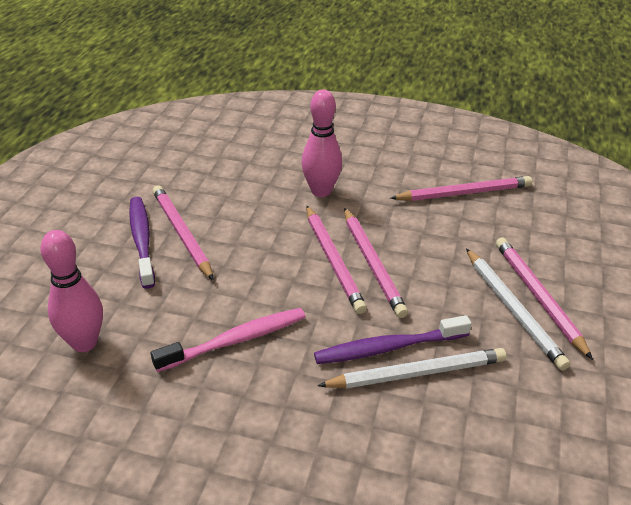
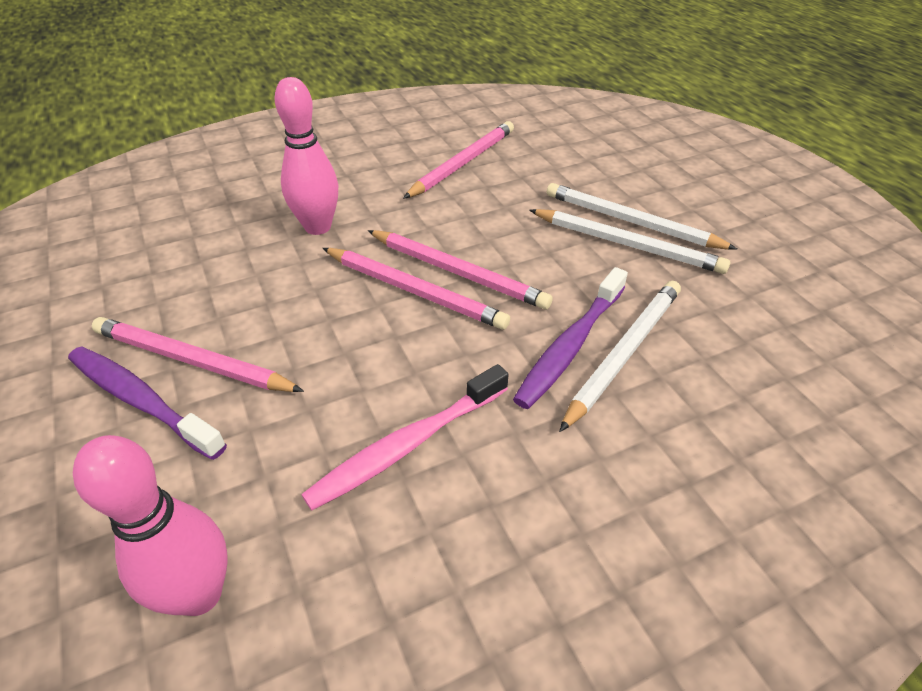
camera: 40 degrees left, 5 degrees up
(235, 340) = (407, 445): pink toothbrush -> pink toothbrush turned 150 degrees counterclockwise
(538, 297) = (631, 222): pink pencil -> white pencil

